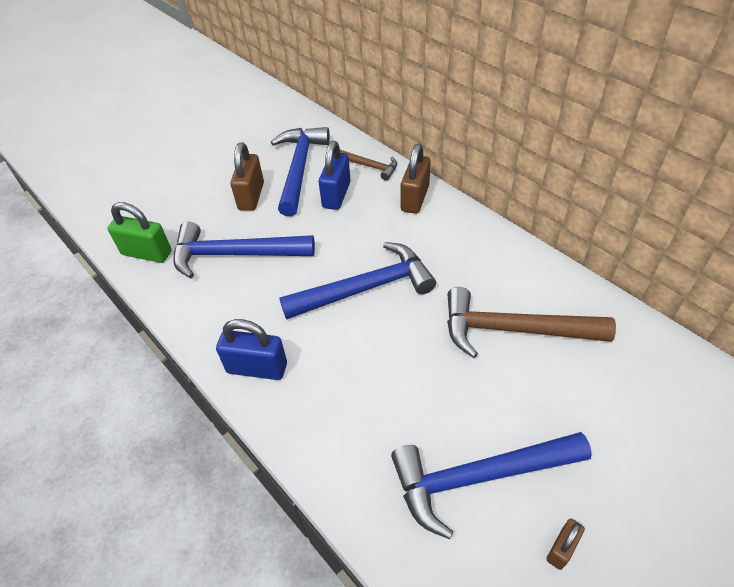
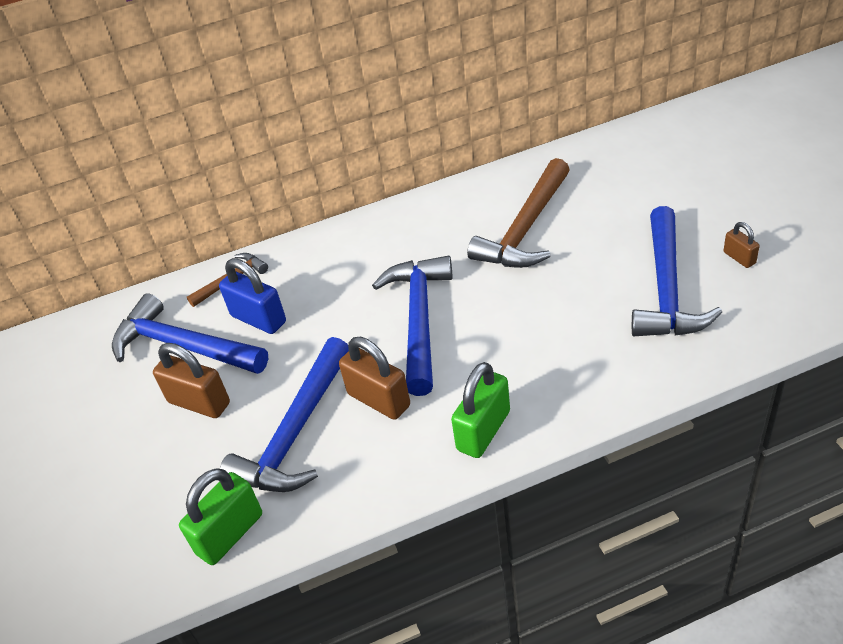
camera: 65 degrees left, 5 degrees down
(257, 368) = (483, 430): blue padlock -> green padlock
(415, 198) = (312, 255): brown padlock -> brown padlock (378, 400)

